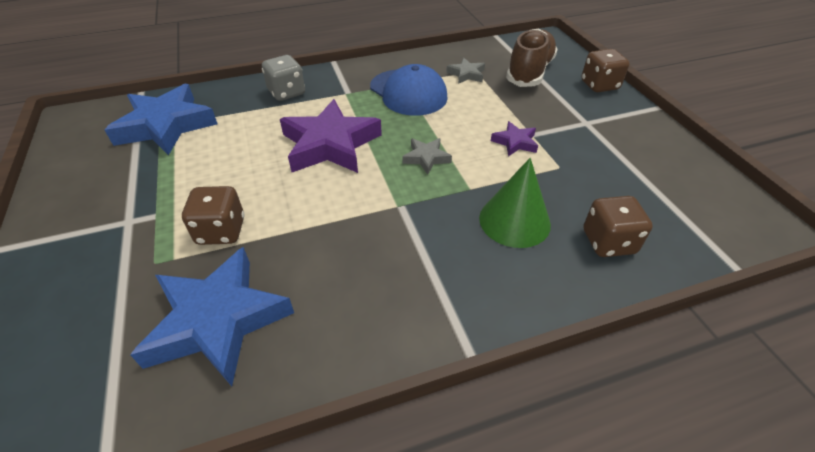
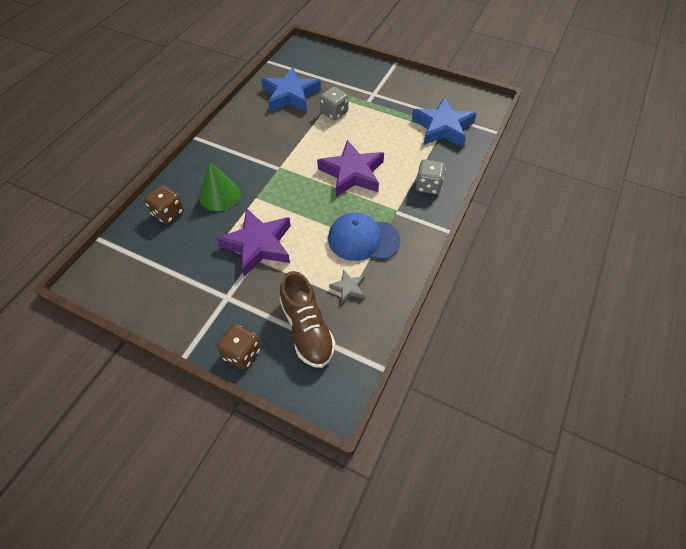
camera: 135 degrees right, 10 degrees up
(221, 231) = (334, 113): brown dice -> grey dice
(426, 158) = (295, 199): grey star -> none
(515, 142) = (258, 245): purple star -> purple star, size x2.15

